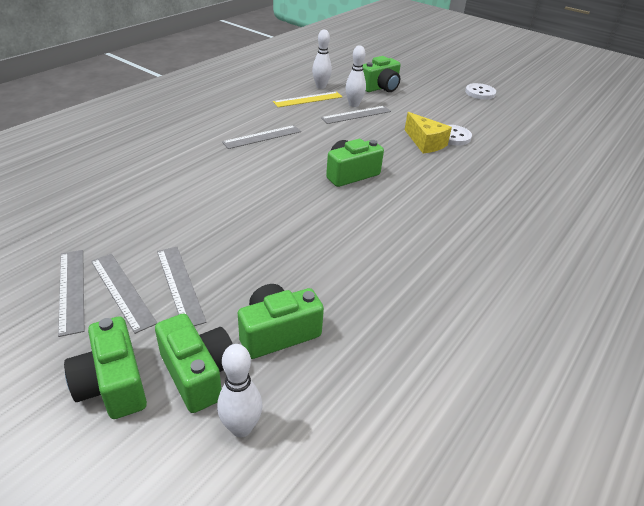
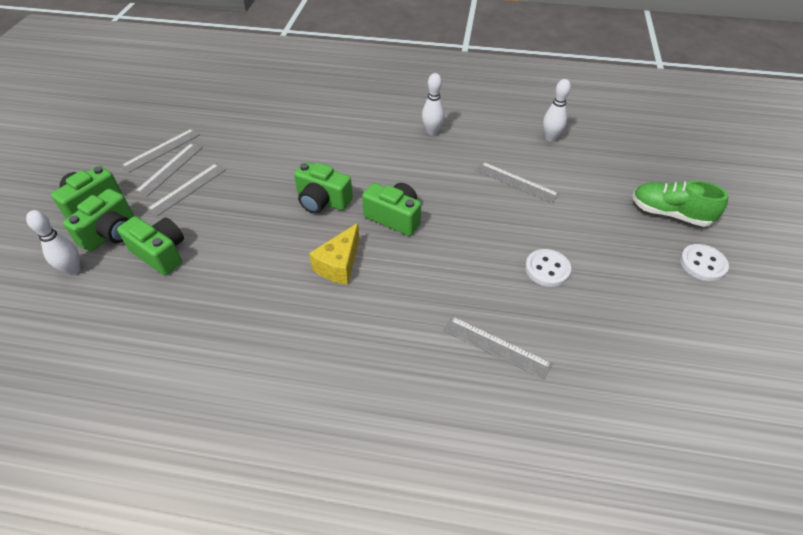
camera: 65 degrees right, 10 degrees up
(262, 137) = (410, 144): grey ruler -> grey ruler (496, 347)
(308, 99) = (512, 141): yellow ruler -> none
(354, 104) = (536, 173): white bowling pin -> white bowling pin (432, 132)
(380, 88) = (602, 177): green camera -> green camera (322, 201)
(425, 143) = (508, 250): yellow cheese -> yellow cheese (339, 264)
(432, 84) = (669, 213): none -> green shoe

